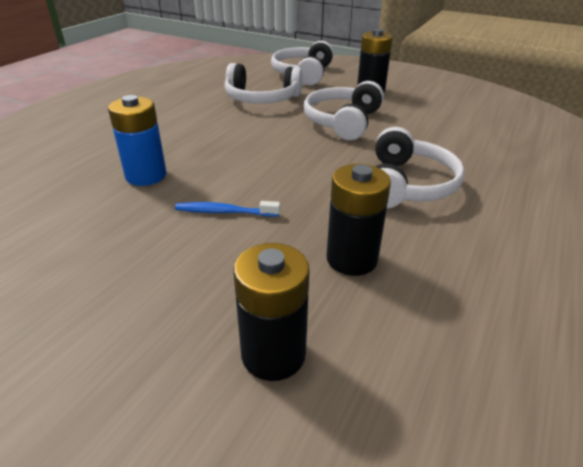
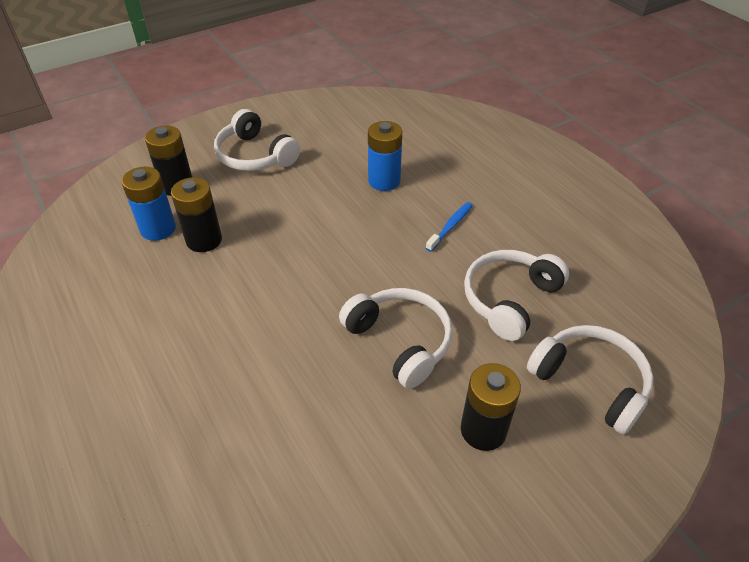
camera: 120 degrees right, 10 degrees up
(225, 212) = (303, 204): blue toothbrush -> blue toothbrush (450, 227)
(377, 315) = (158, 229): none -> blue battery
(406, 185) = (248, 317): white headphones -> white headphones (255, 155)

